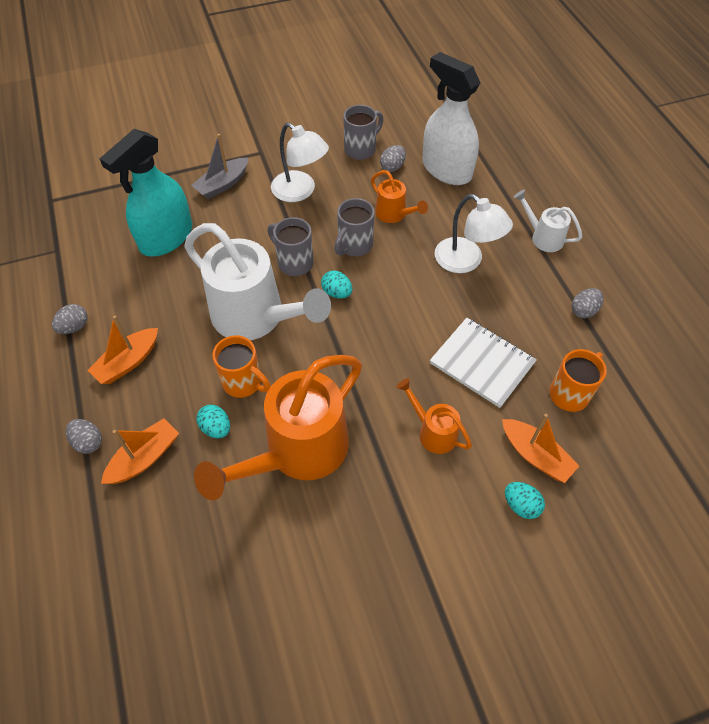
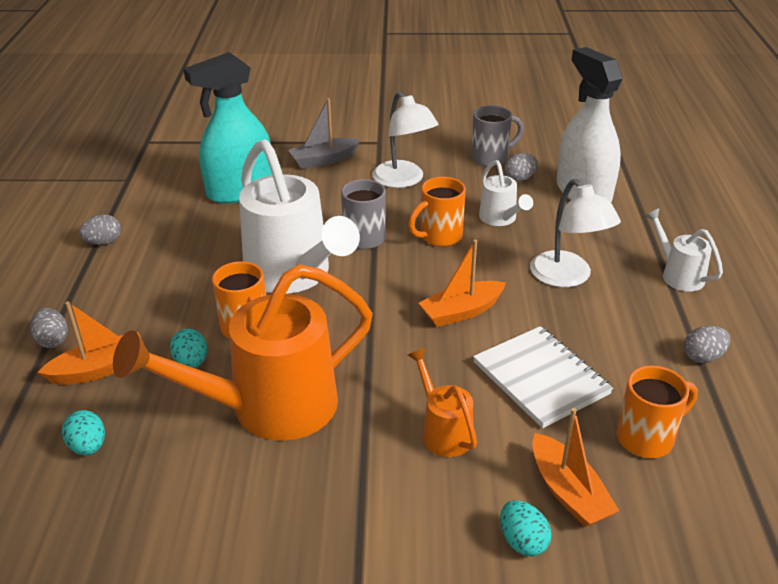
camera: 20 degrees right, 20 degrees down
(128, 362) = (137, 283): orange boat -> orange boat (461, 312)
(337, 293) = (396, 273): turquoise egg -> turquoise egg (88, 446)
(354, 246) = (439, 236): grey mug -> orange mug
(394, 214) = (500, 219): orange watering can -> white watering can

